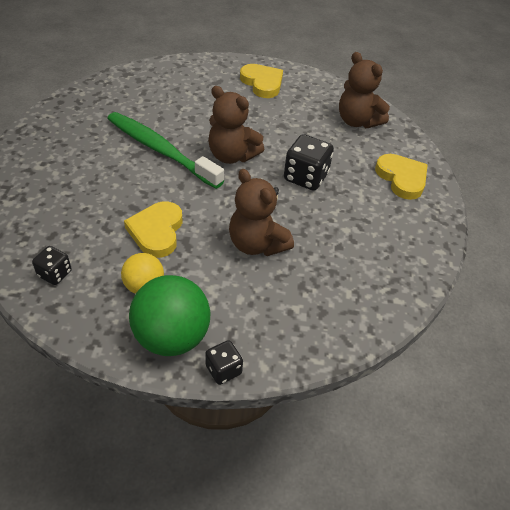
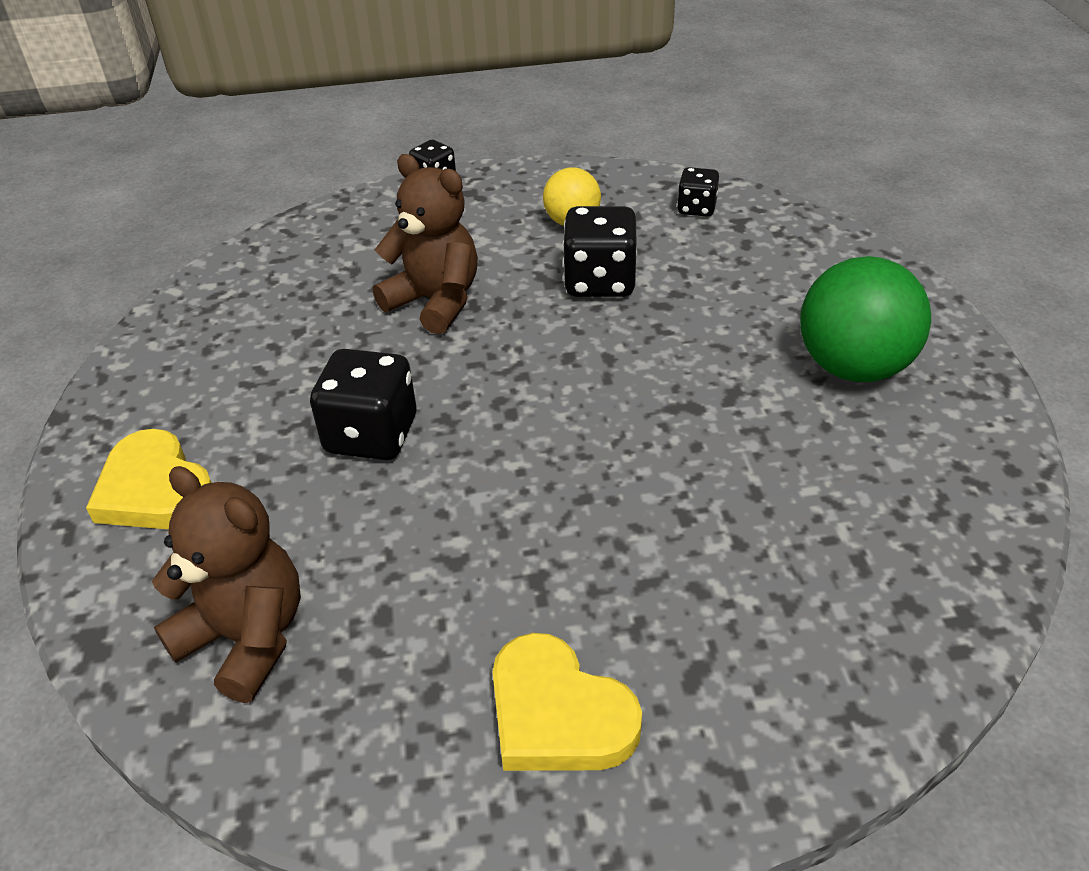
camera: 170 degrees right, 5 degrees down
(157, 231) = (600, 281): yellow heart -> black dice
(160, 150) = (693, 413): green toothbrush -> none
(172, 337) = (507, 190): green ball -> green ball (853, 367)
(232, 156) = (541, 441): brown teddy bear -> none

